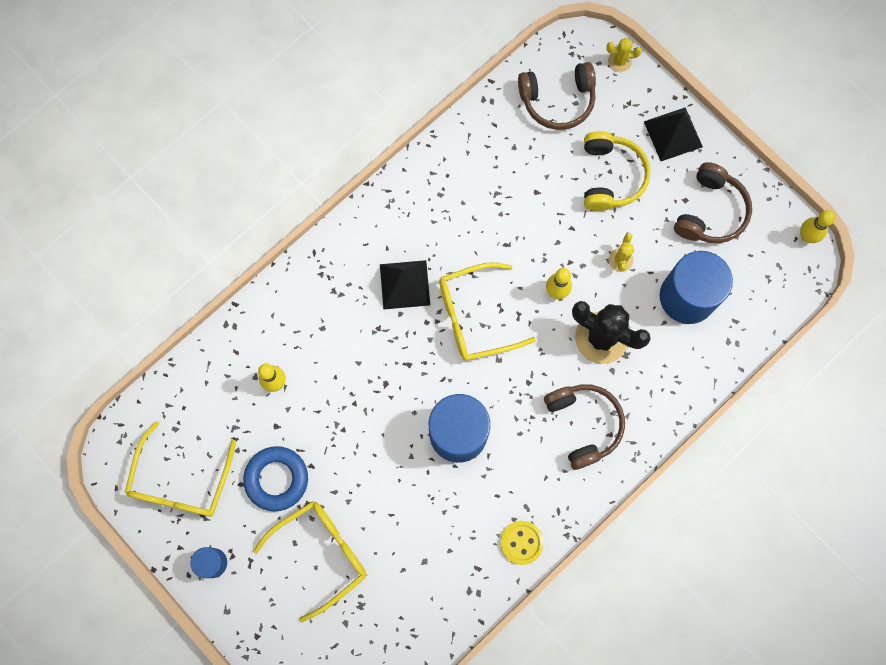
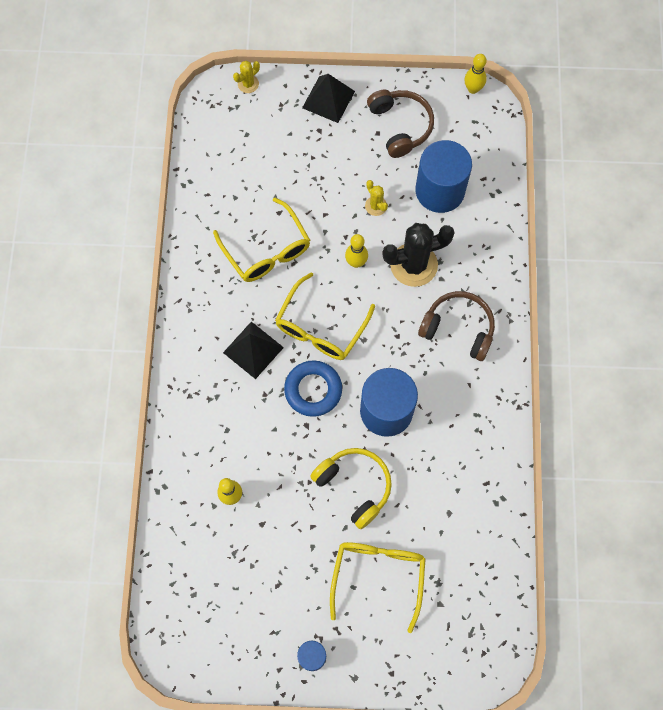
camera: 45 degrees left, 5 degrees down
(181, 481) = (234, 625): yellow glasses -> yellow glasses (267, 250)
(276, 479) = (298, 558): blue ring -> blue ring (313, 390)
(521, 542) = (496, 439): yellow button -> none
(557, 101) = (233, 143): brown headphones -> none
(611, 176) = (316, 160): yellow headphones -> yellow headphones (354, 486)

